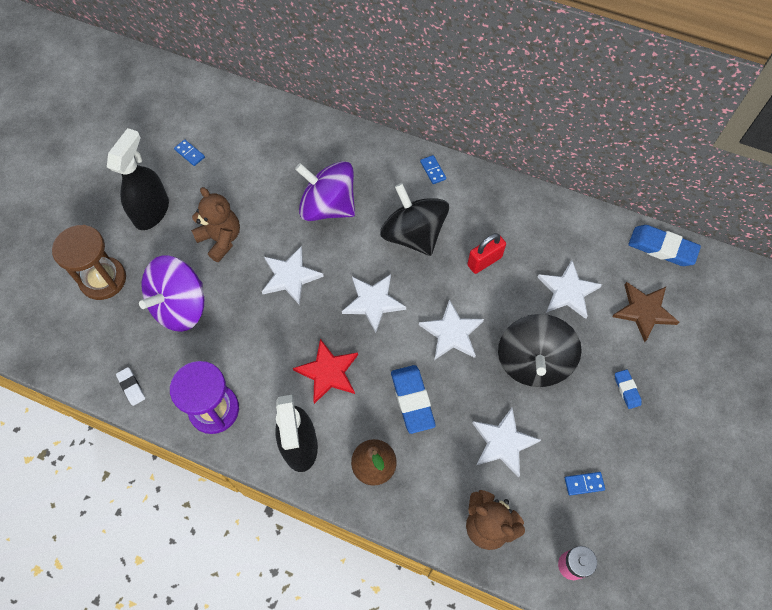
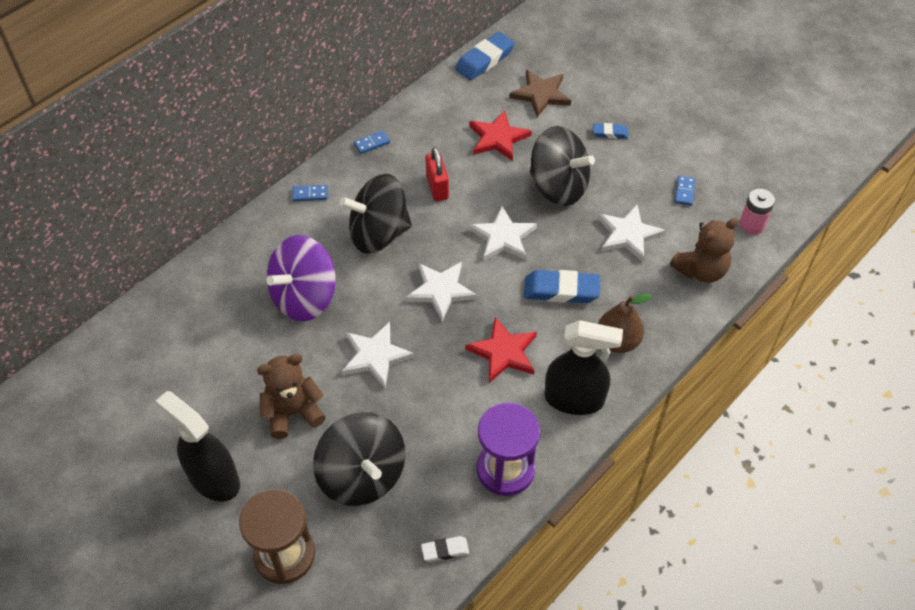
camera: 70 degrees left, 10 degrees down
(180, 306) = (362, 475): purple spinning top -> black spinning top
(189, 153) = (151, 418): blue domino -> blue domino (372, 143)
(567, 291) = (498, 138): white star -> red star

